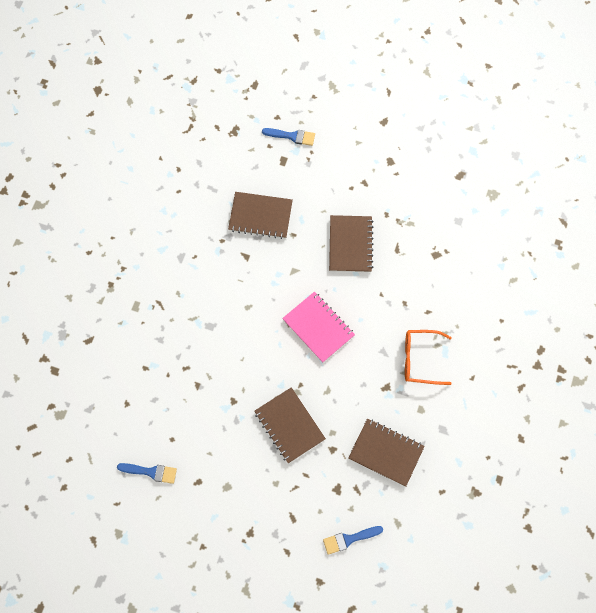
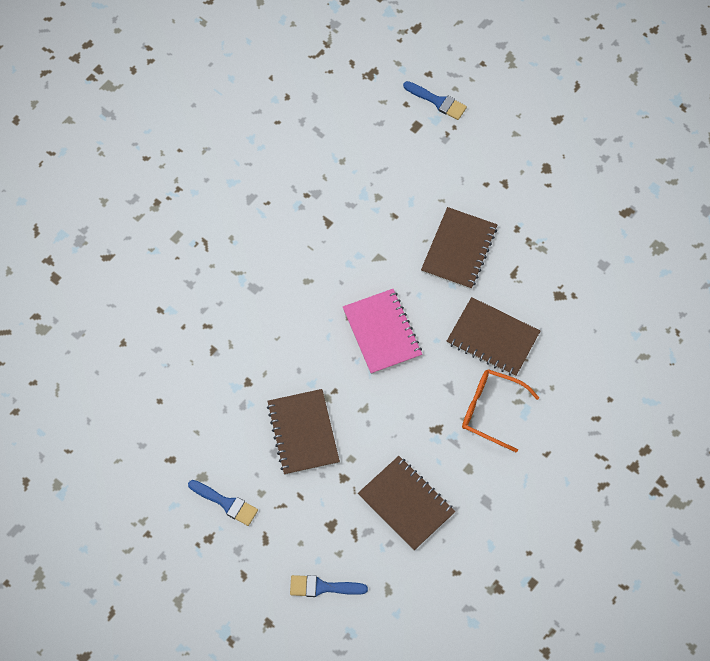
camera: 20 degrees right, 5 degrees down
(151, 472) = (120, 429): blue brush -> blue brush (226, 503)
(260, 216) = (363, 182): brown notebook -> brown notebook (493, 338)

